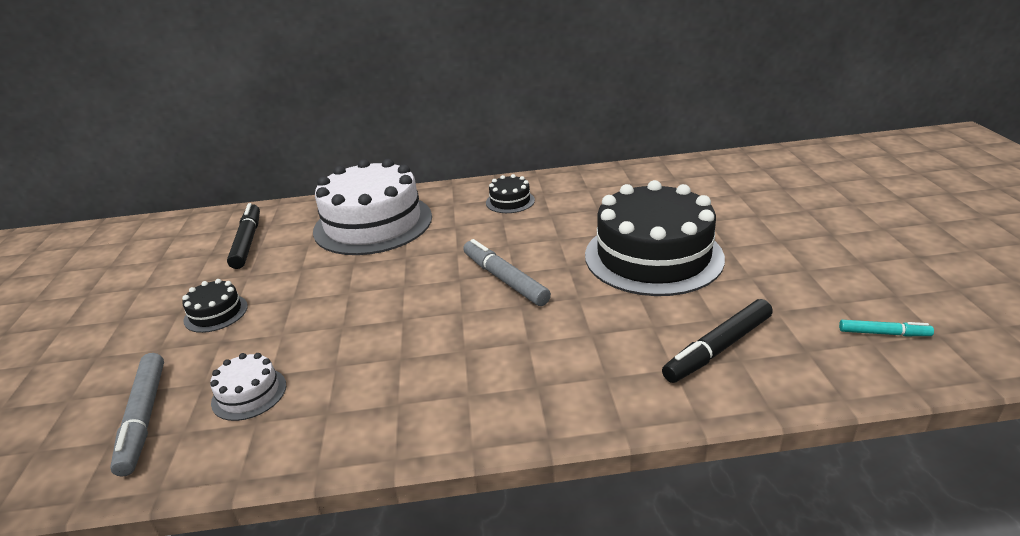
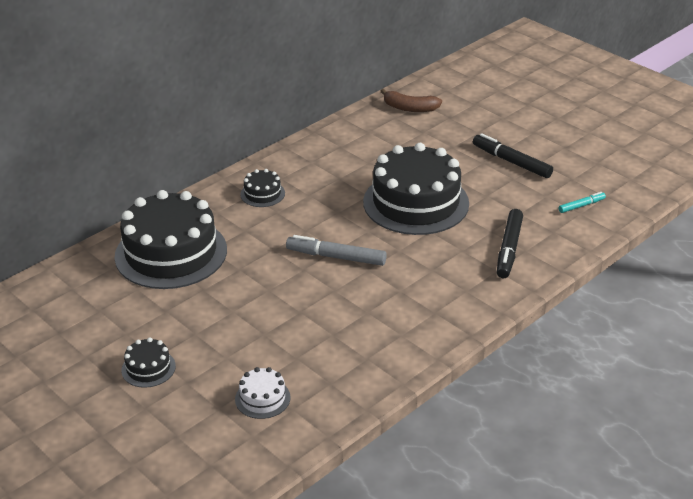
camera: 40 degrees left, 5 degrees up
(144, 418) = (212, 444): grey marker -> none
(247, 242) = (77, 310): black marker -> black marker (511, 162)
(373, 223) = (171, 253): white cake -> black cake
(744, 169) = (410, 108): none -> brown banana

